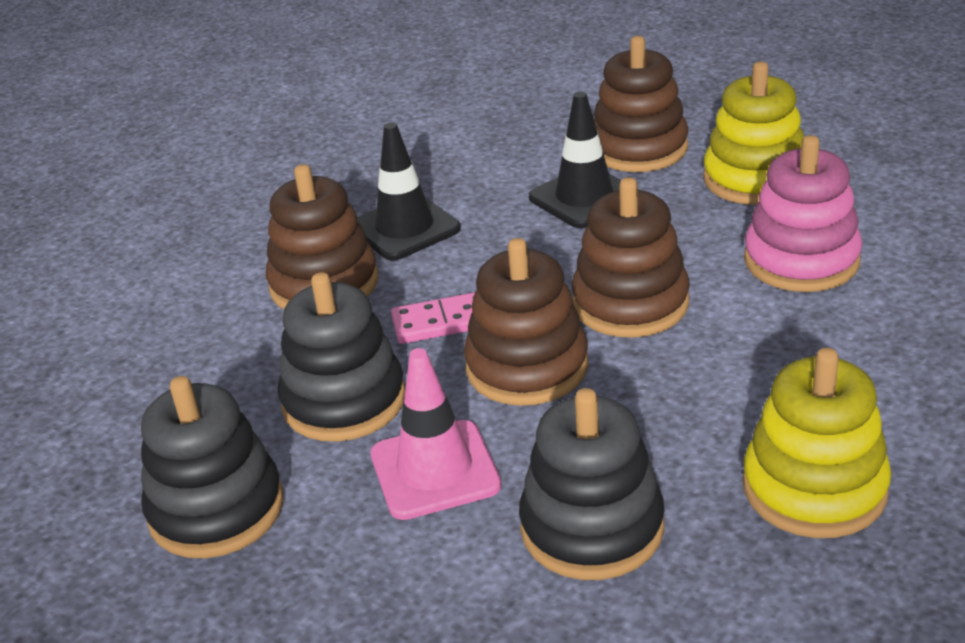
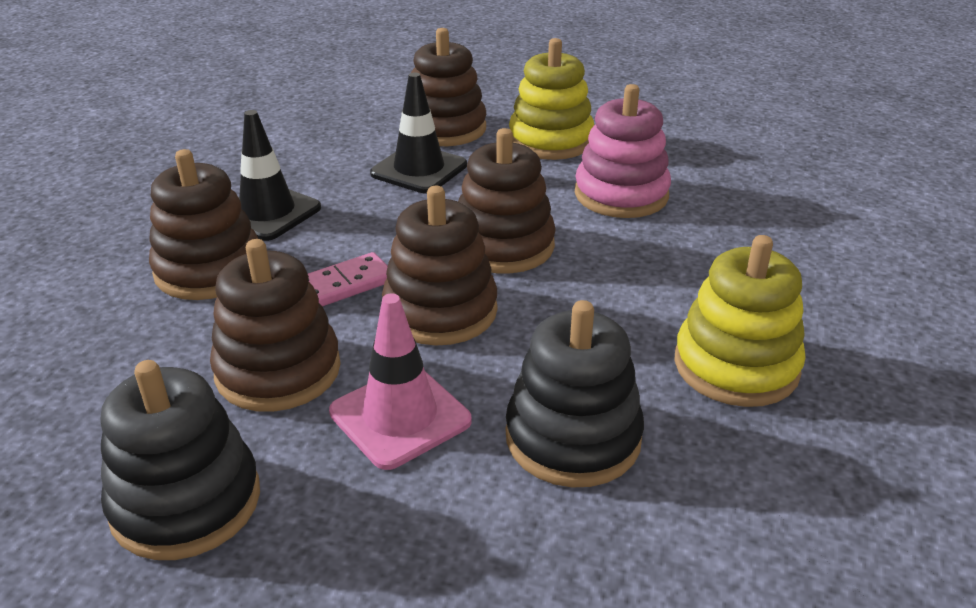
camera: 25 degrees left, 0 degrees up
(344, 401) = (278, 370): black stacking toy -> brown stacking toy

